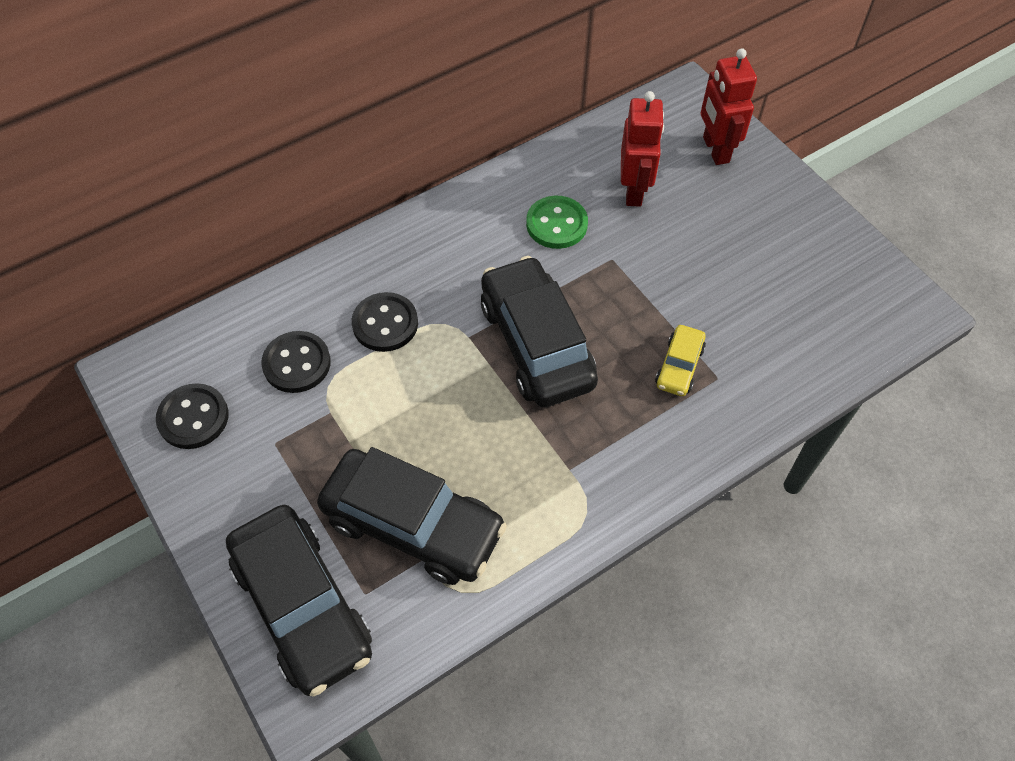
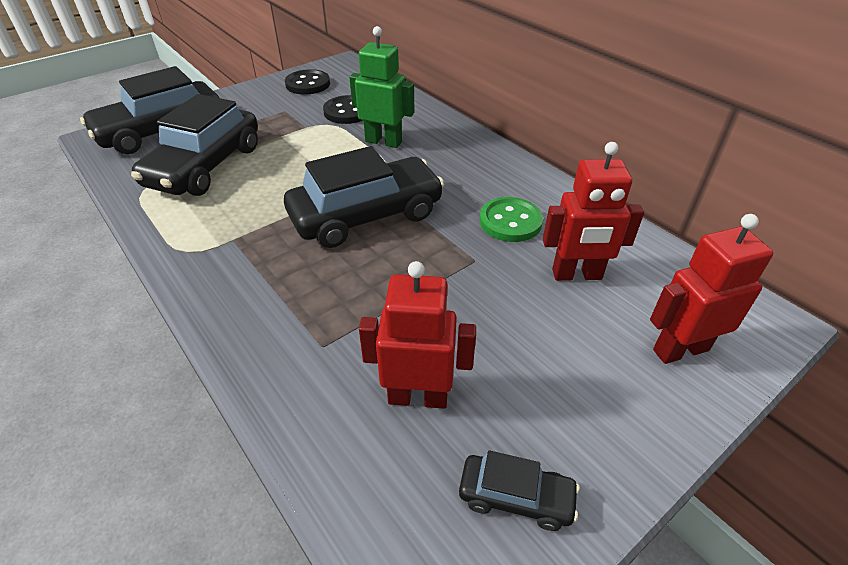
camera: 85 degrees right, 15 degrees down
(385, 324) = (384, 141): black button -> green robot
(679, 366) = (338, 313): yellow car -> none
(766, 313) = (418, 397): none -> red robot
(839, 266) = (516, 497): none -> black car

